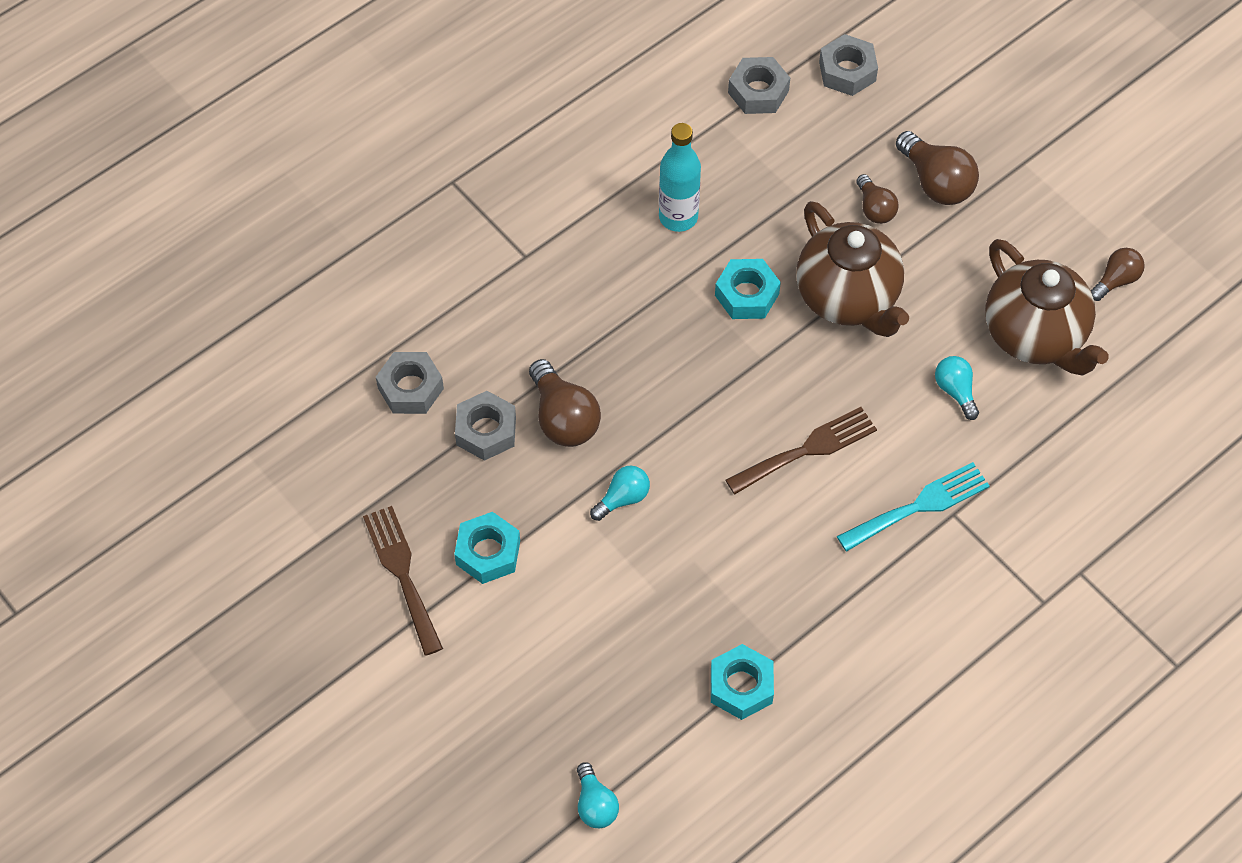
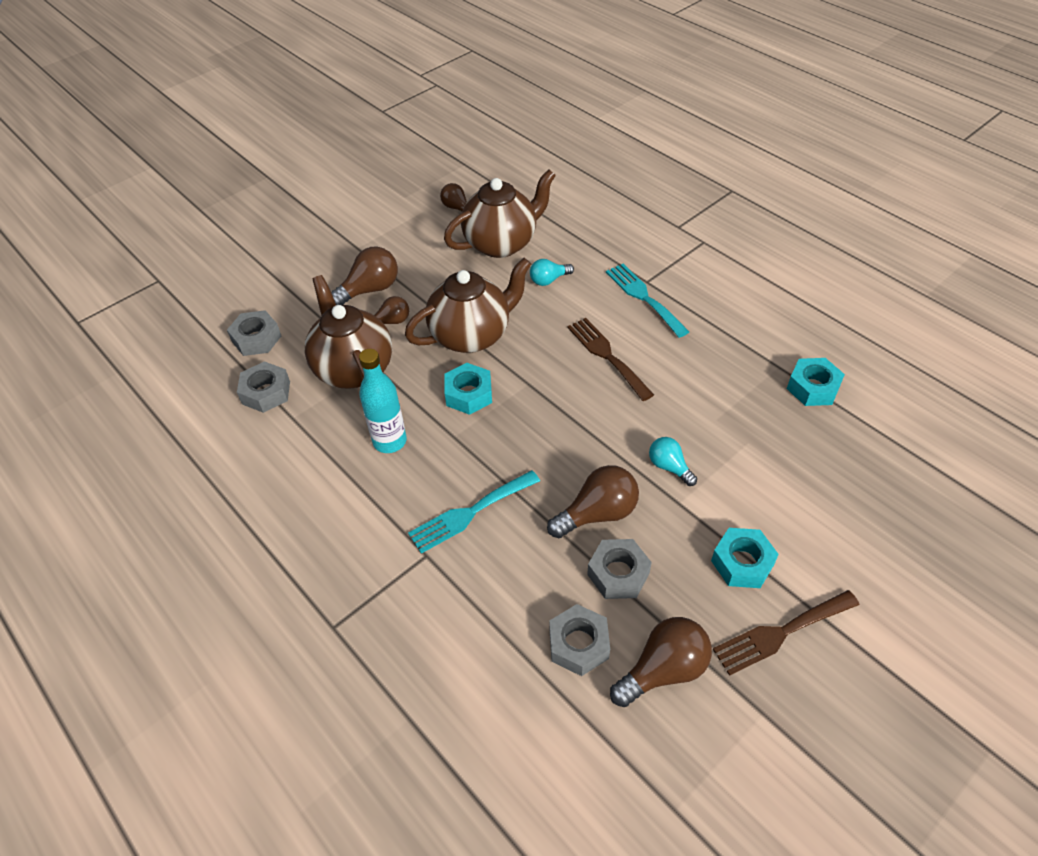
camera: 90 degrees left, 10 degrees down
(375, 459) = (663, 670): none -> brown light bulb
(574, 295) = (470, 513): none -> turquoise fork
(595, 804) = (943, 471): turquoise light bulb -> none
(793, 174) = (354, 369): none -> brown teapot

